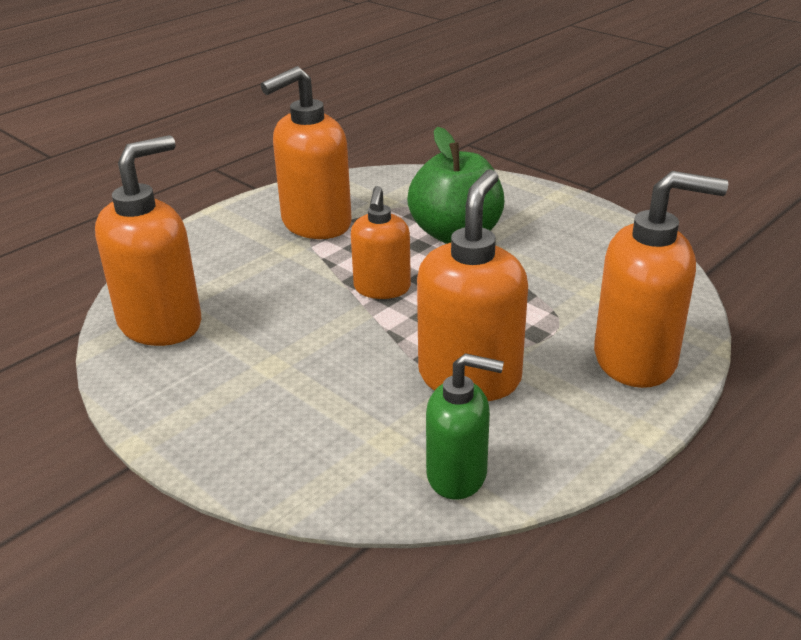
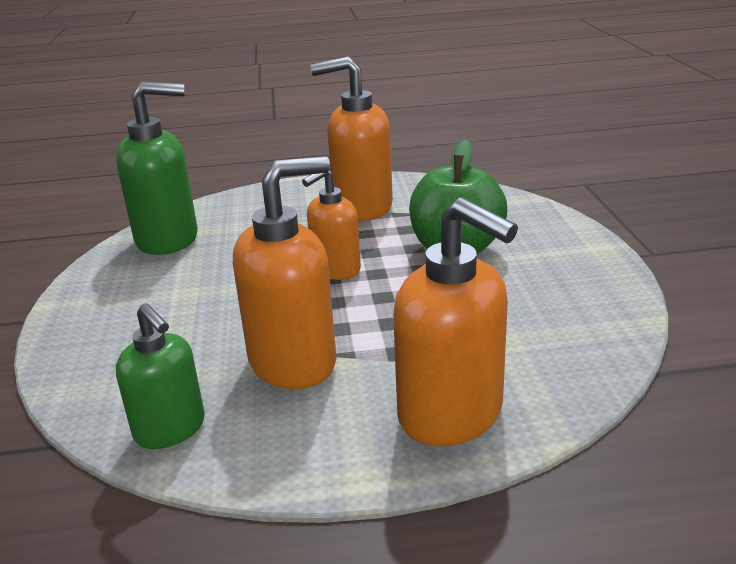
camera: 40 degrees right, 5 degrees down
(161, 324) = (168, 239): orange soap dispenser -> green soap dispenser

